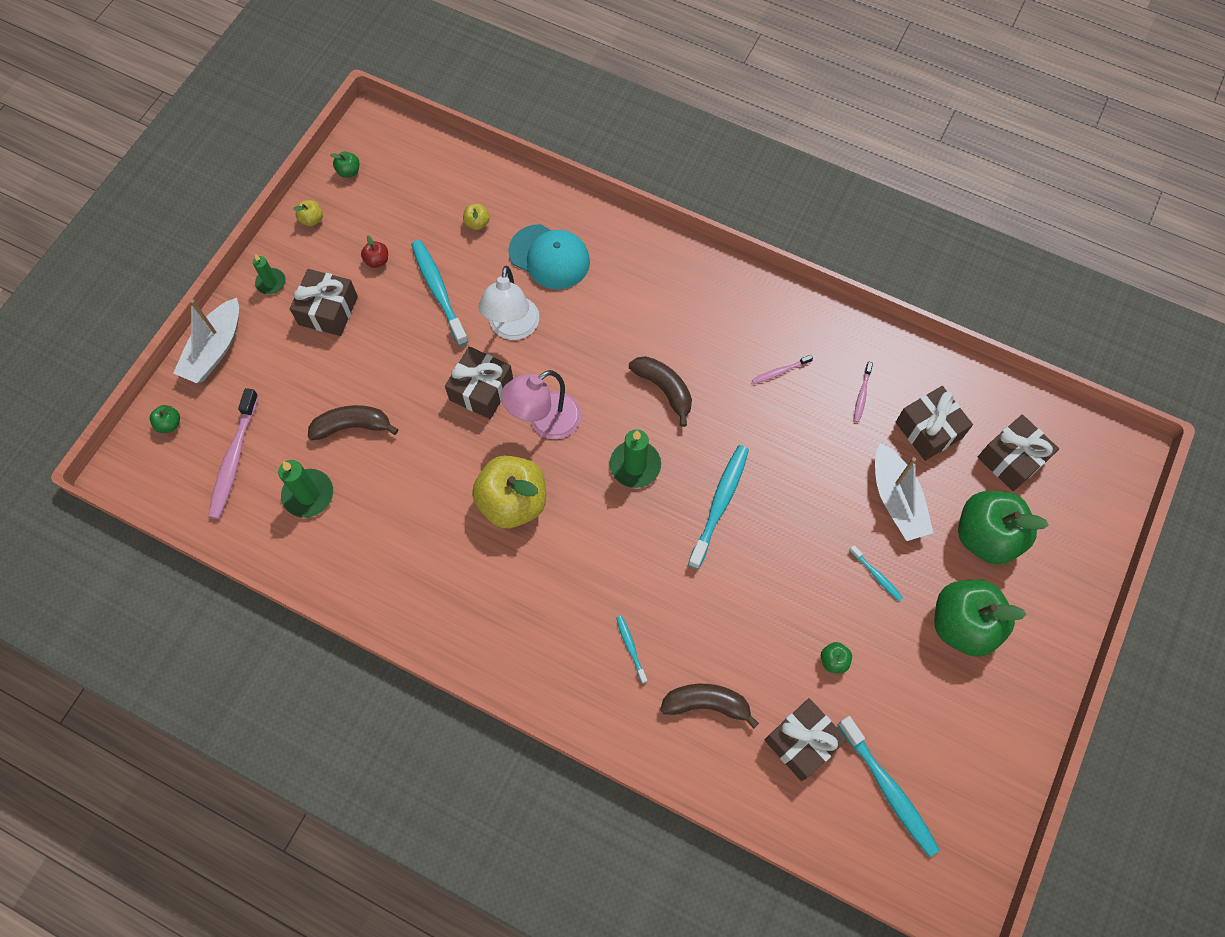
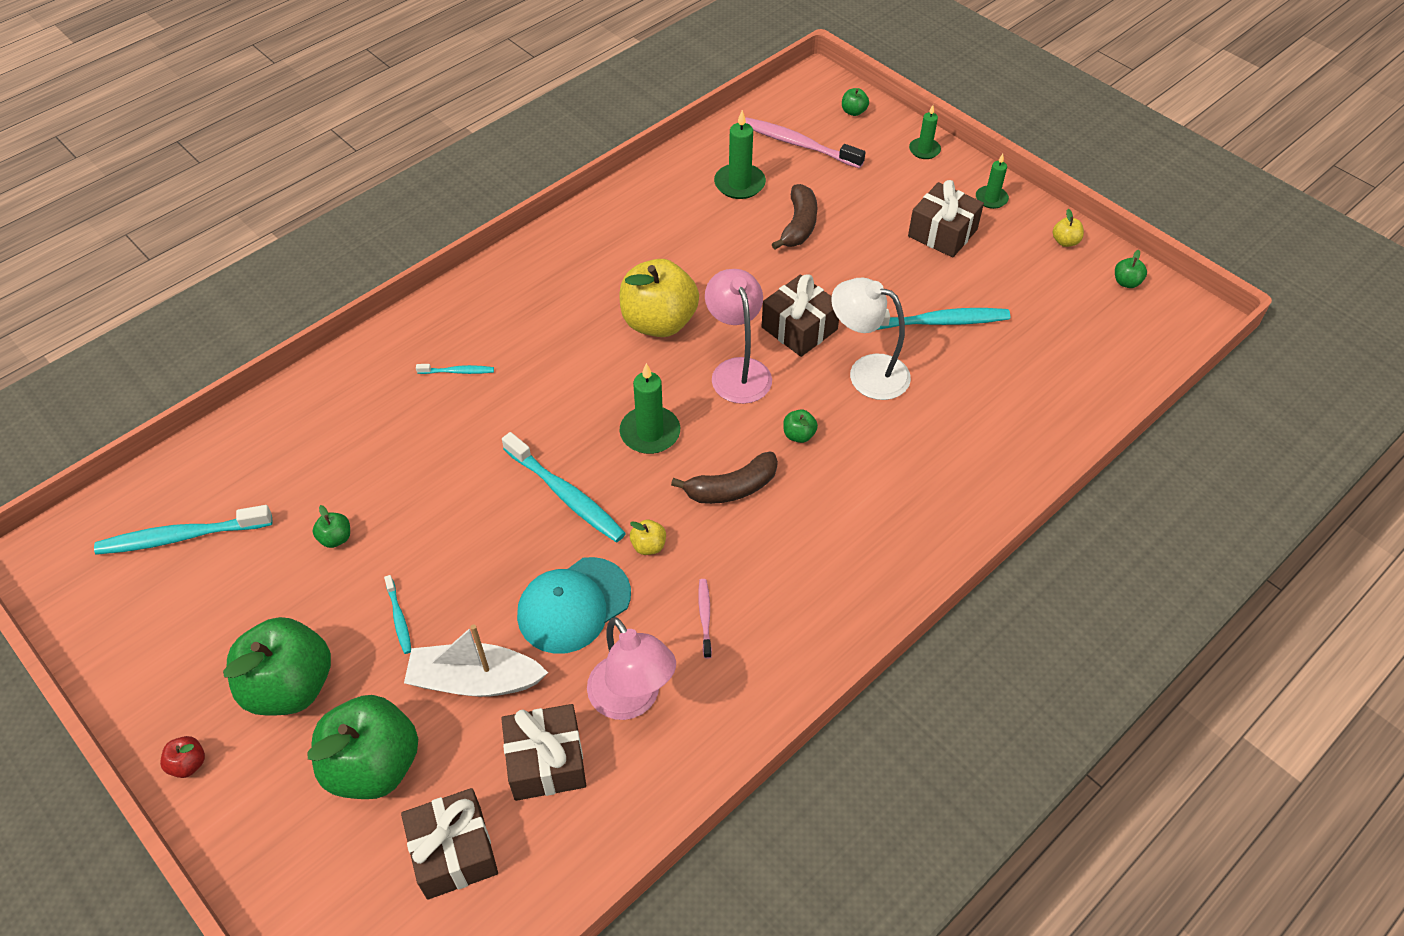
camera: 110 degrees right, 15 degrees down
(215, 349) = (924, 150): white boat -> green candle
(377, 260) = (995, 281): red apple -> red apple (188, 764)
(477, 223) = (1023, 376): yellow apple -> yellow apple (648, 546)
(549, 257) = (954, 430): turquoise cap -> turquoise cap (573, 605)
(595, 359) = (798, 435): none -> green apple
(706, 704) = (366, 414): brown banana -> none
(802, 742) = (277, 479): brown gift -> none
(862, 395) = (632, 700): pink toothbrush -> pink lamp
(876, 575) = (399, 618): turquoise toothbrush -> turquoise toothbrush turned 90 degrees counterclockwise

